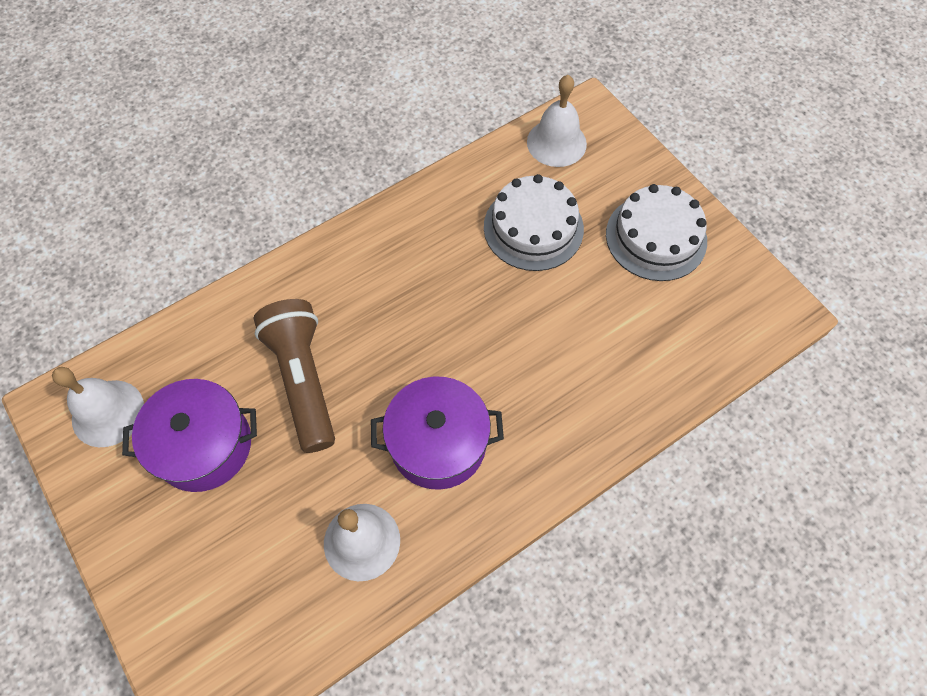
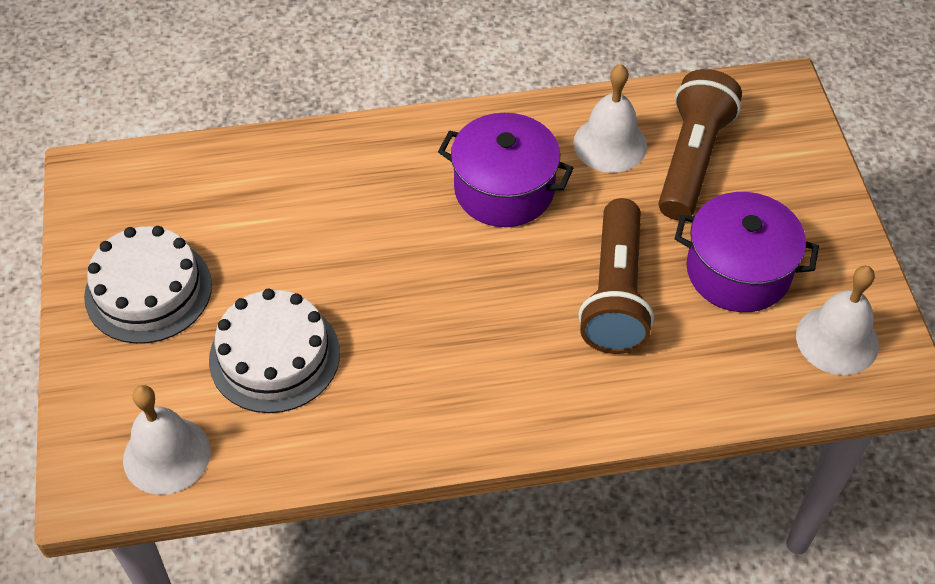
camera: 155 degrees left, 10 degrees down
(276, 558) = (692, 159): none -> brown flashlight

